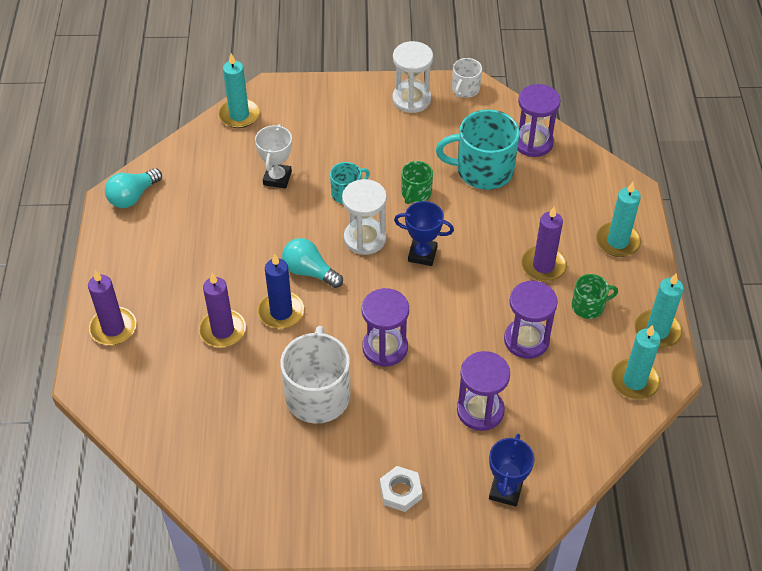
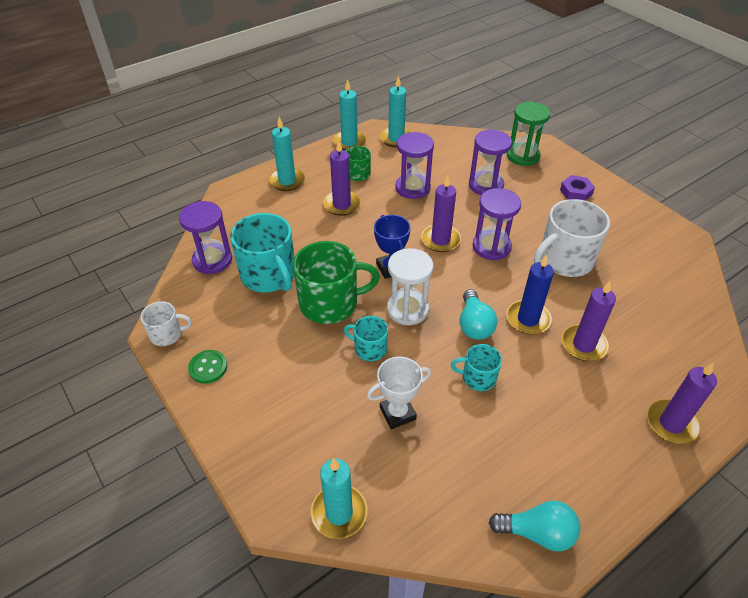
camera: 125 degrees left, 5 degrees down
(261, 240) = (478, 377): none -> turquoise mug
(400, 491) = (576, 192): white nut -> purple nut
(411, 99) = (208, 367): white hourglass -> green button
(416, 193) = (330, 303): green mug -> green mug, size x1.90
(428, 313) = (440, 240): none -> purple candle
(505, 490) = (523, 156): blue trophy -> green hourglass

